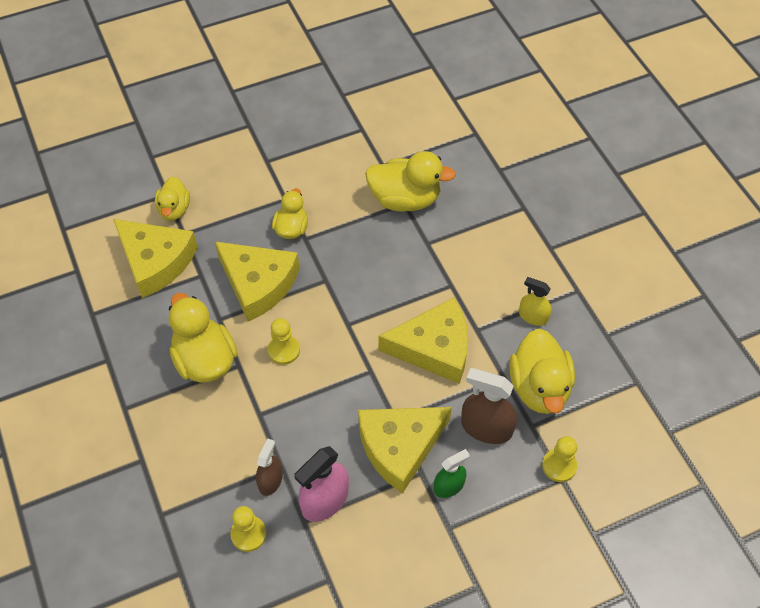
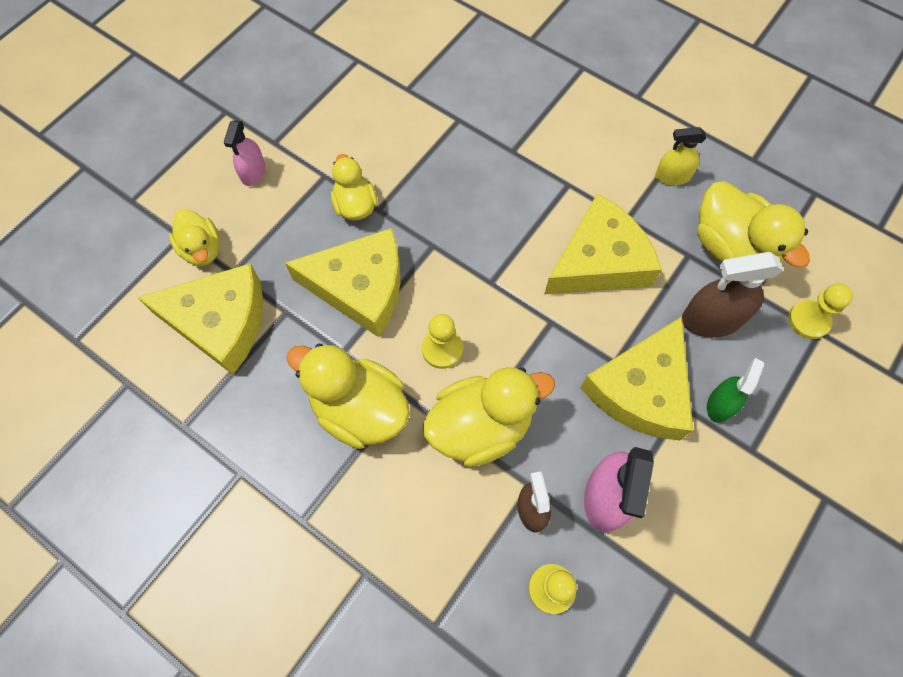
camera: 30 degrees left, 10 degrees up
(240, 174) = (253, 172): none -> pink spray bottle
(405, 199) = (457, 115): yellow duck -> yellow duck (480, 426)

